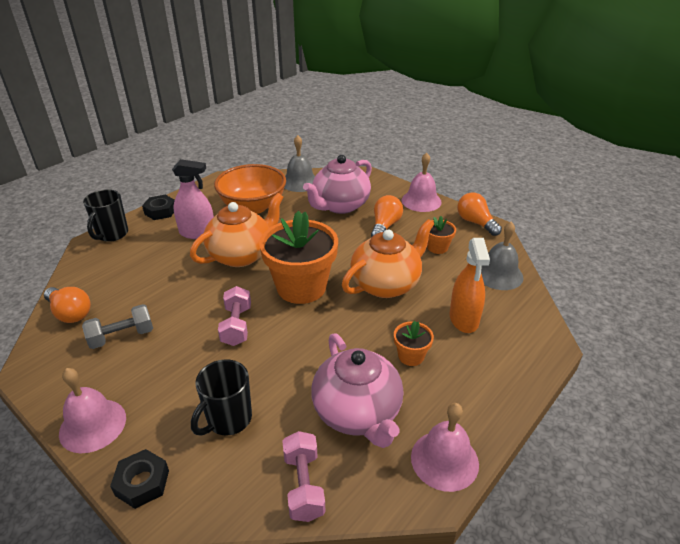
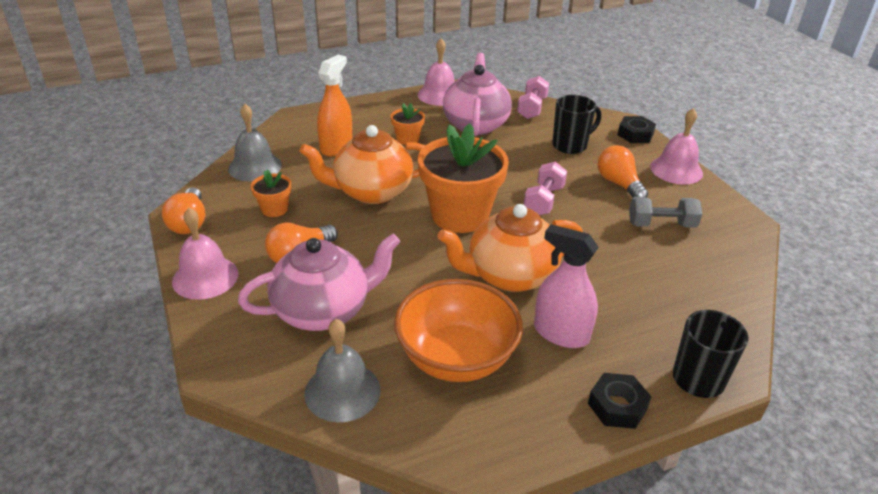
camera: 155 degrees left, 0 degrees up
(70, 313) = (726, 266): orange light bulb -> orange light bulb (619, 184)

